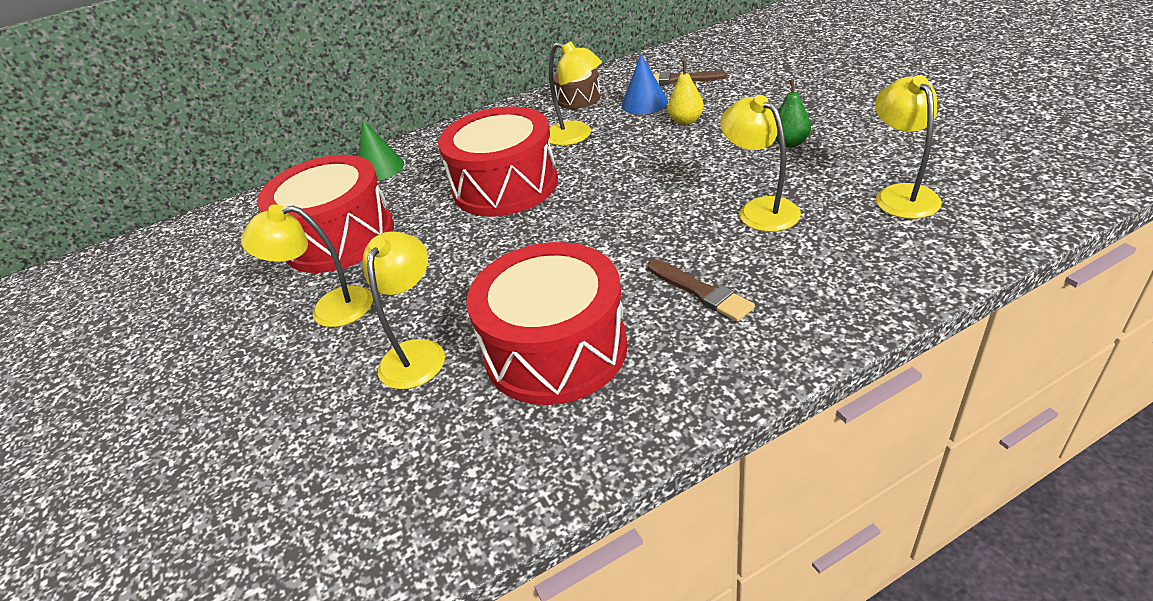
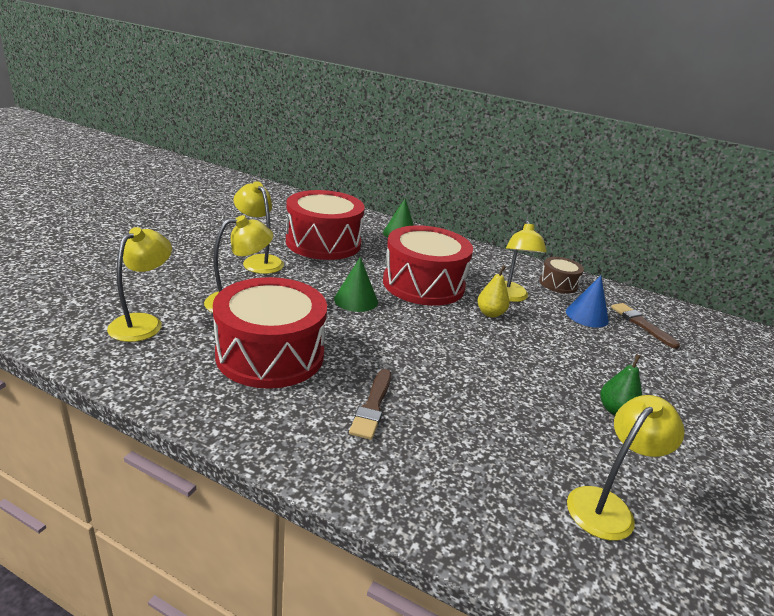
camera: 45 degrees right, 10 degrees down
(495, 247) = (356, 300): none -> green cone
(686, 121) = (585, 343): yellow pear -> yellow pear (490, 313)
(760, 209) = (502, 414): yellow lamp -> yellow lamp (143, 323)

